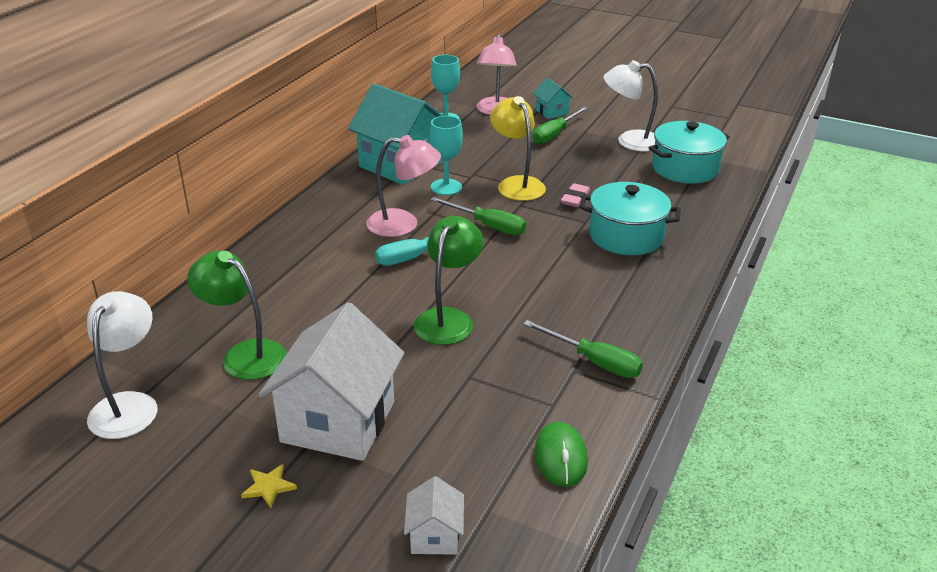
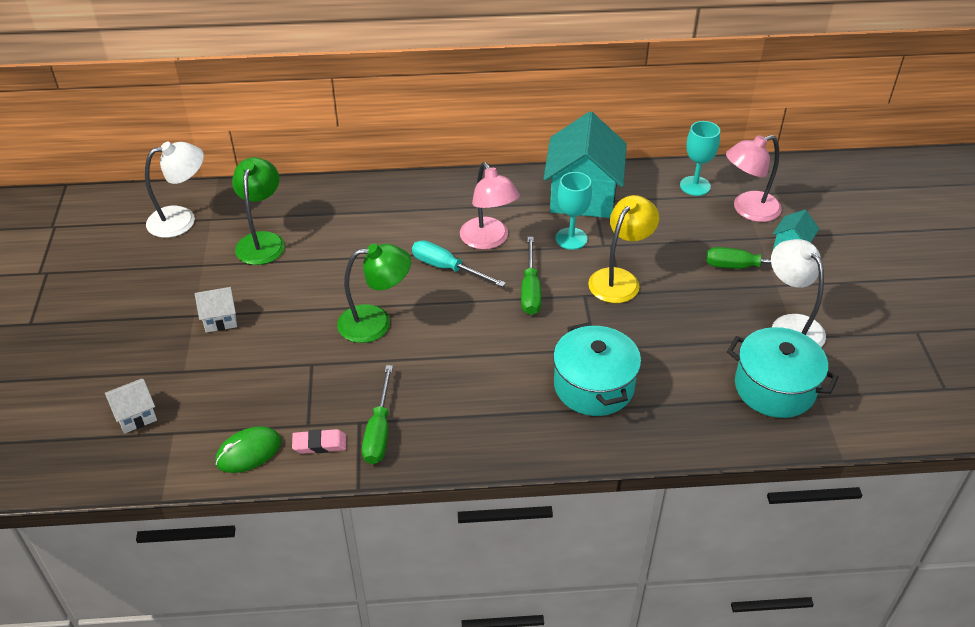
camera: 60 degrees right, 10 degrees up
(268, 487) = (141, 317): yellow star -> none
(338, 421) = (220, 319): white house -> white house, size x0.45
(575, 198) = (630, 327): pink eraser -> pink eraser (320, 444)

